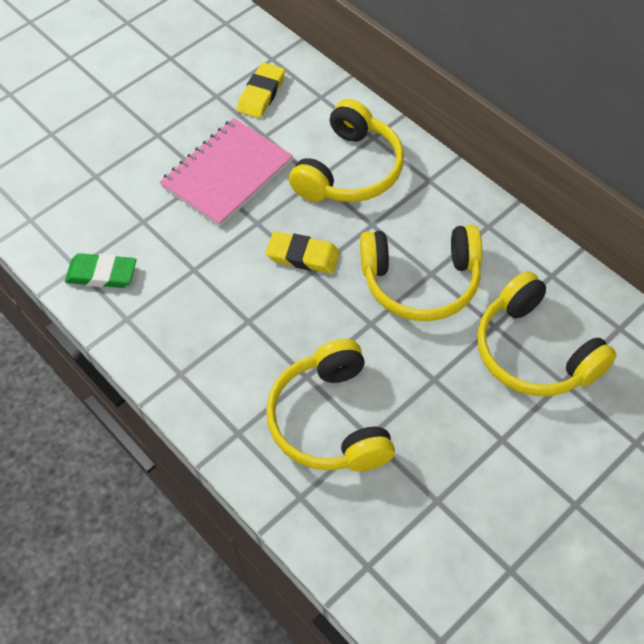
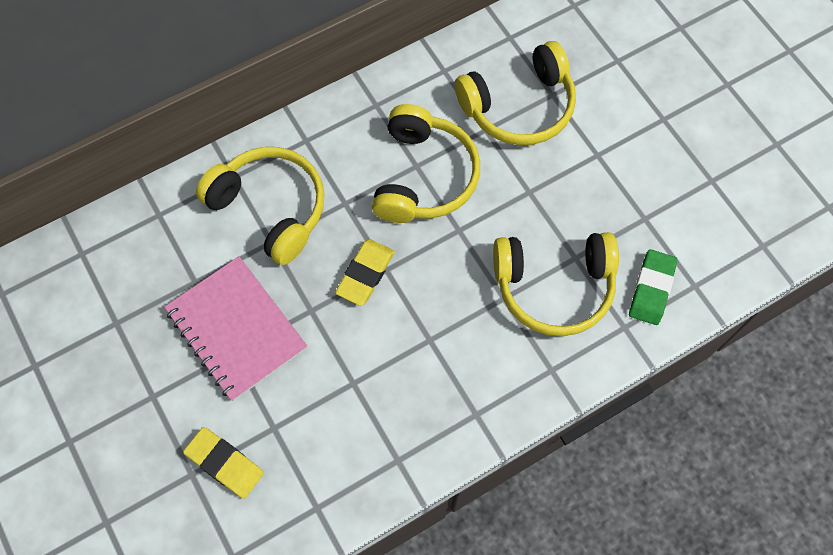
camera: 80 degrees left, 10 degrees up
(102, 274) = (333, 481): green eraser -> green eraser (651, 289)
(261, 94) = (132, 274): yellow eraser -> yellow eraser (224, 463)

